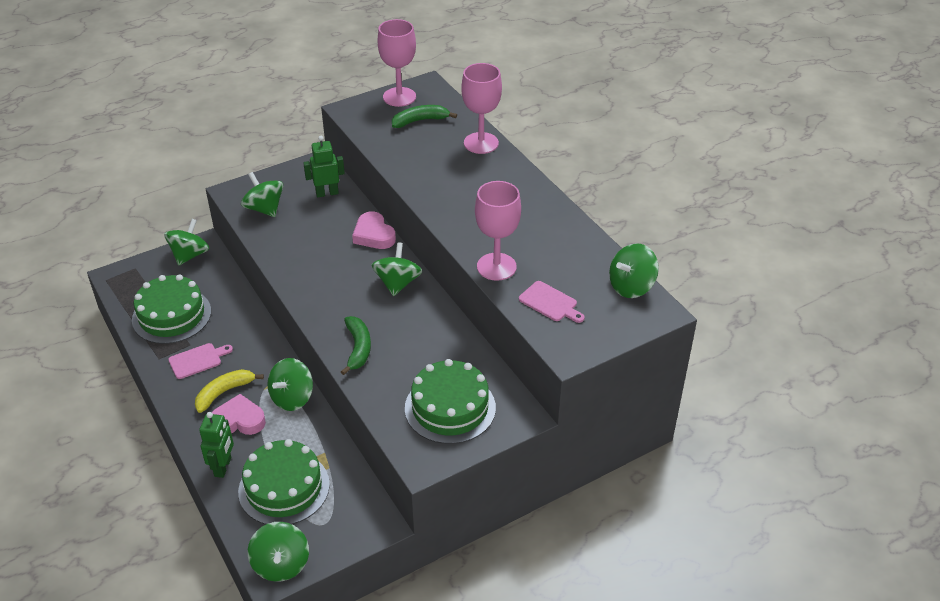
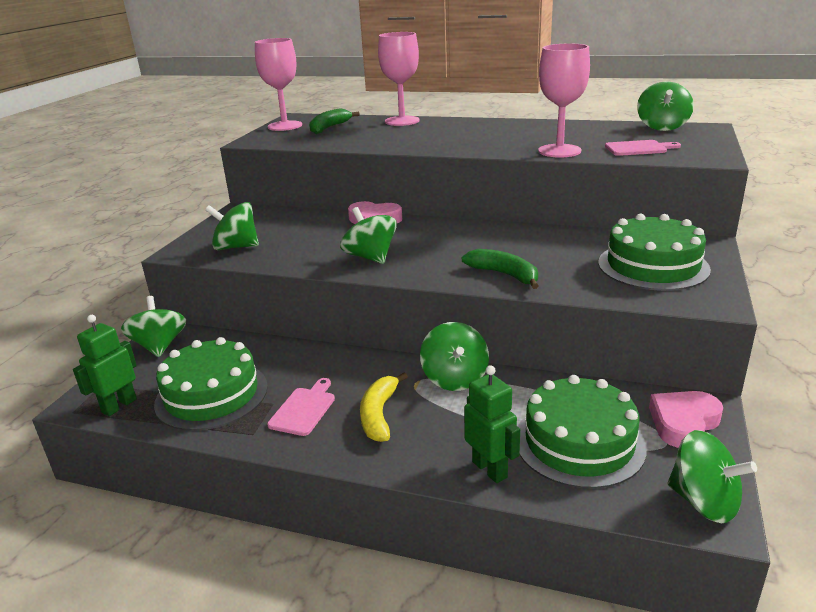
camera: 40 degrees left, 15 degrees down
(238, 420) = (435, 425): pink heart -> pink heart (683, 423)
(327, 193) = (282, 218): green robot -> green robot (119, 406)
(397, 283) = (452, 232): green spinning top -> green spinning top (370, 257)

